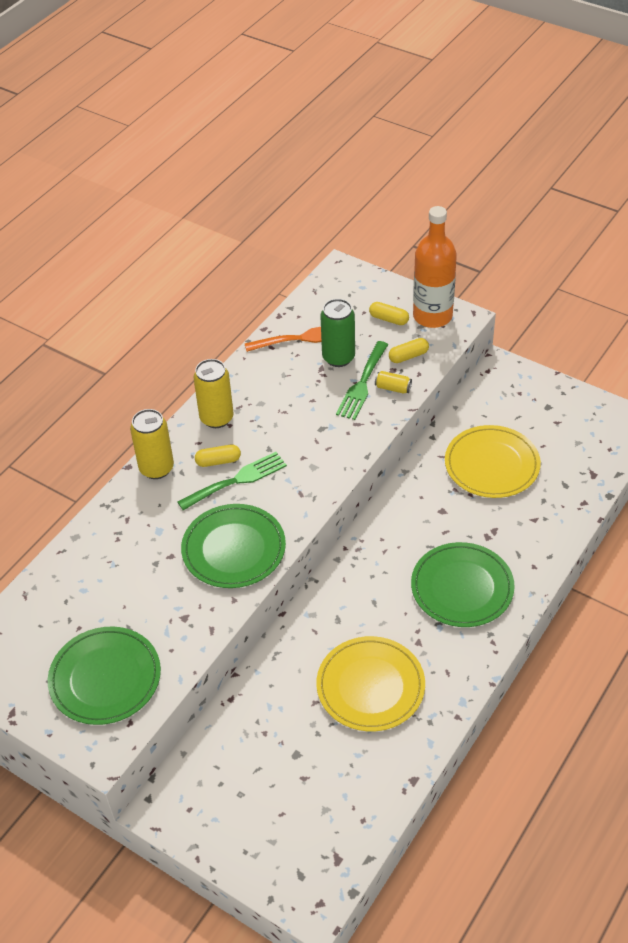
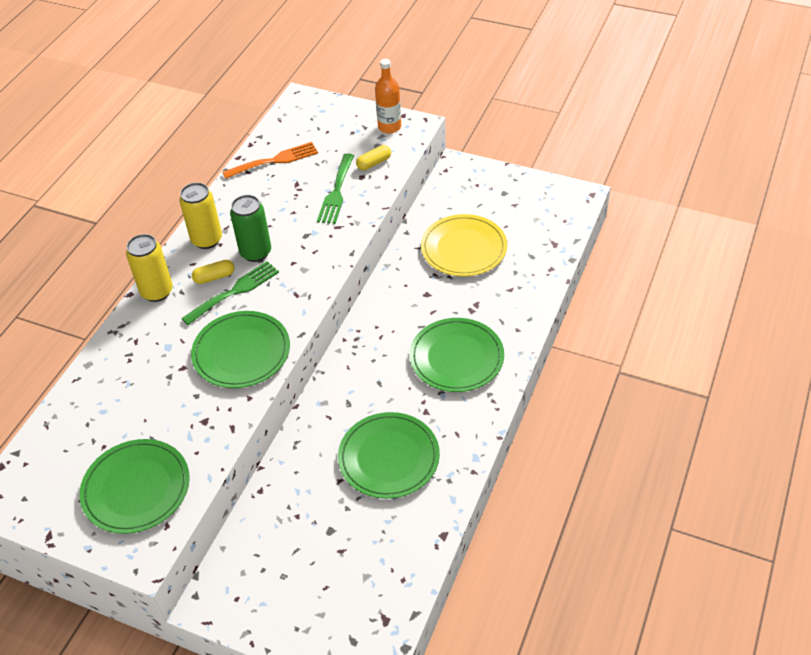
camera: 10 degrees left, 0 degrees up
(338, 358) = (311, 173): green can -> green can (256, 252)
(370, 686) = (389, 458): yellow plate -> green plate
(389, 319) = (350, 134): yellow capsule -> none
(393, 388) = (365, 192): yellow can -> none
(432, 316) = (389, 127): orange bottle -> orange bottle, size x0.66

